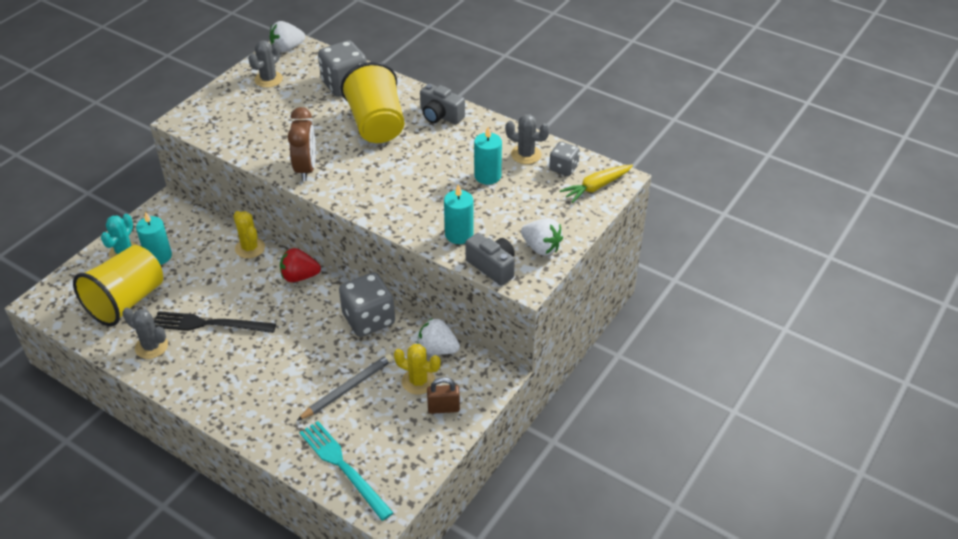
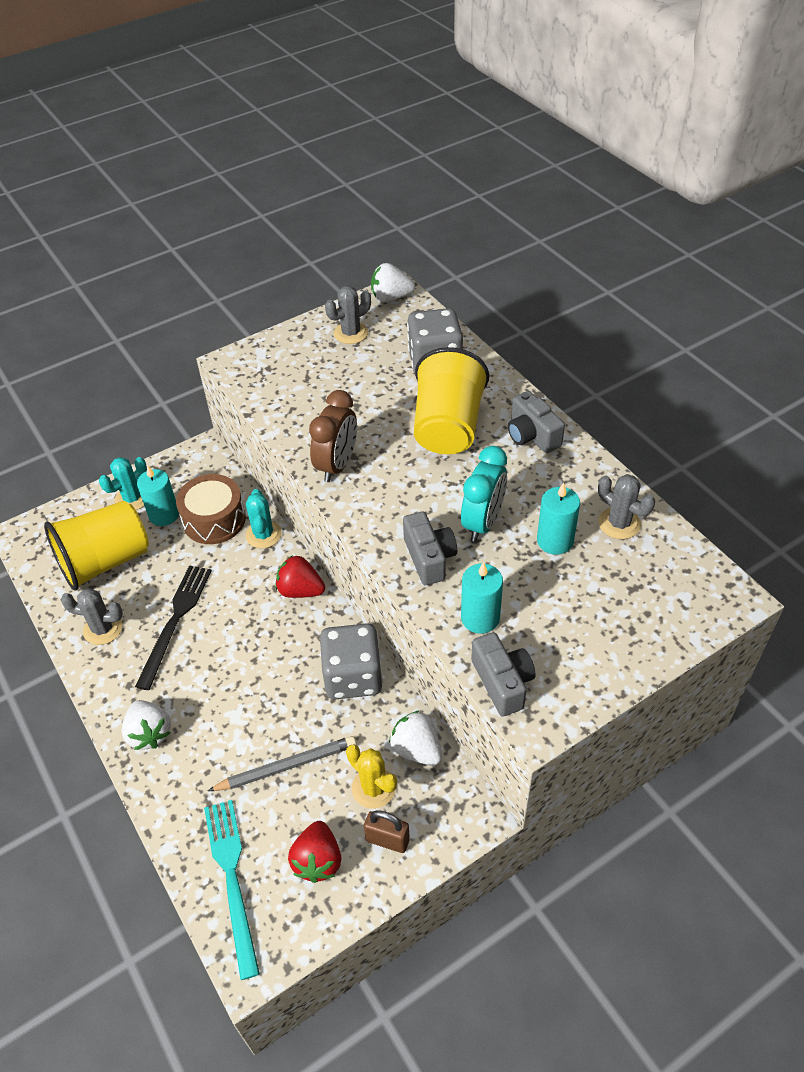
camera: 25 degrees right, 5 degrees up
(151, 346) = (103, 629): grey cactus -> grey cactus turned 45 degrees counterclockwise
(203, 249) = (214, 520): none -> brown drum
(209, 324) = (175, 621): black fork -> black fork turned 75 degrees clockwise
(250, 248) = (263, 534): yellow cactus -> turquoise cactus
(400, 436) = (318, 860): none -> red strawberry
(405, 209) = (429, 558): none -> grey camera
(432, 178) = (482, 522): none -> turquoise clock
(541, 248) = (580, 674): white strawberry -> white strawberry (149, 733)
(563, 168) = (662, 559): grey dice -> none
(596, 187) = (696, 602): yellow carrot -> none

